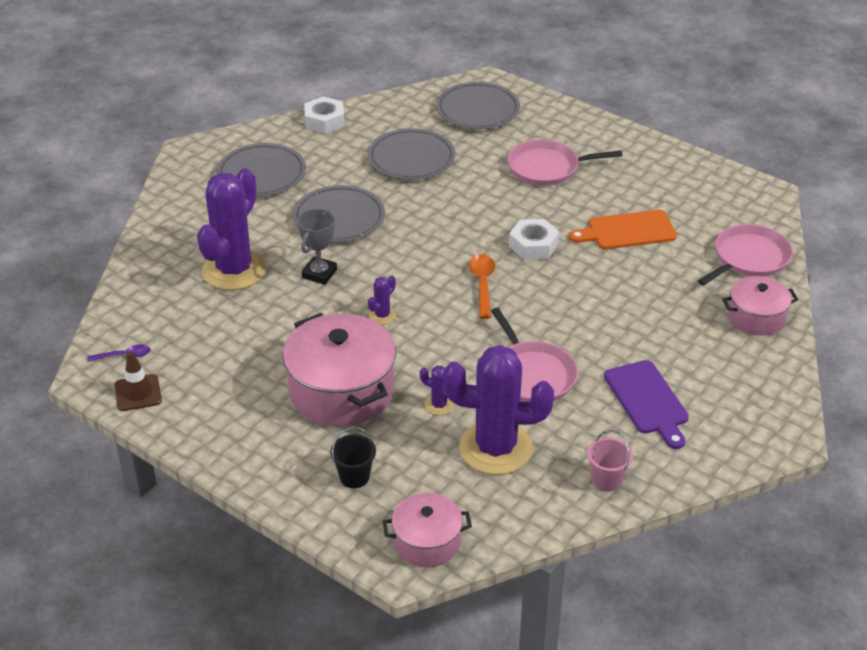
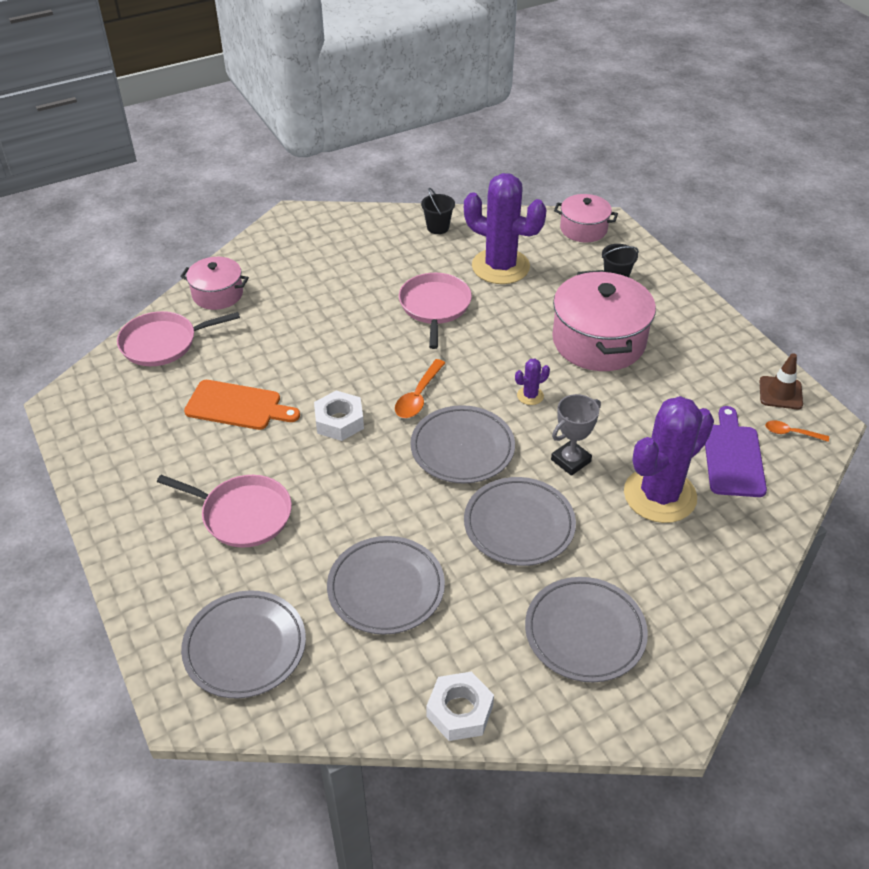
camera: 155 degrees left, 5 degrees up
(124, 356) = (791, 433): purple spoon -> orange spoon
(416, 256) = (462, 448): none -> grey plate
(439, 405) = (524, 307): purple cactus -> none
(606, 480) = (438, 227): pink bucket -> black bucket
(648, 401) = (364, 263): purple cutting board -> purple cutting board (733, 456)

